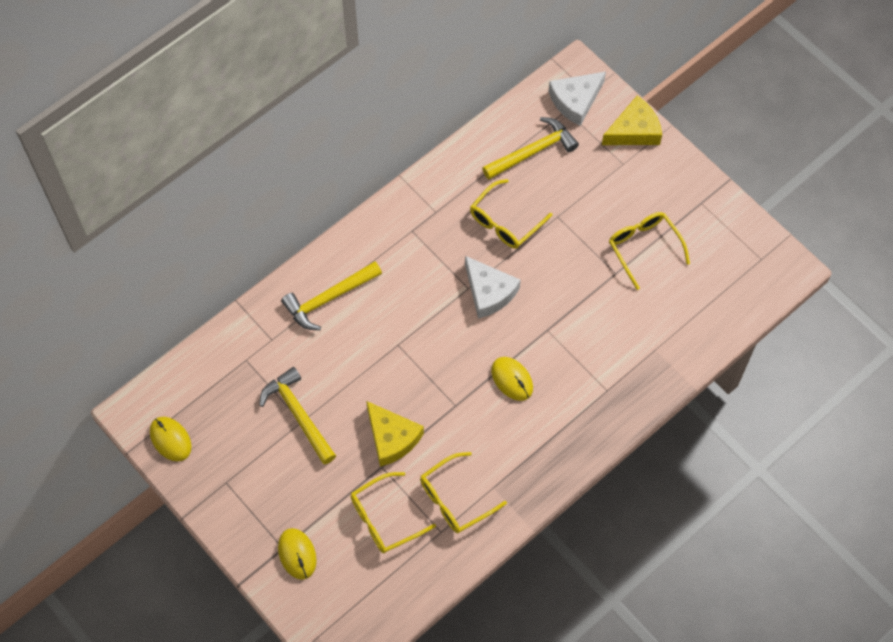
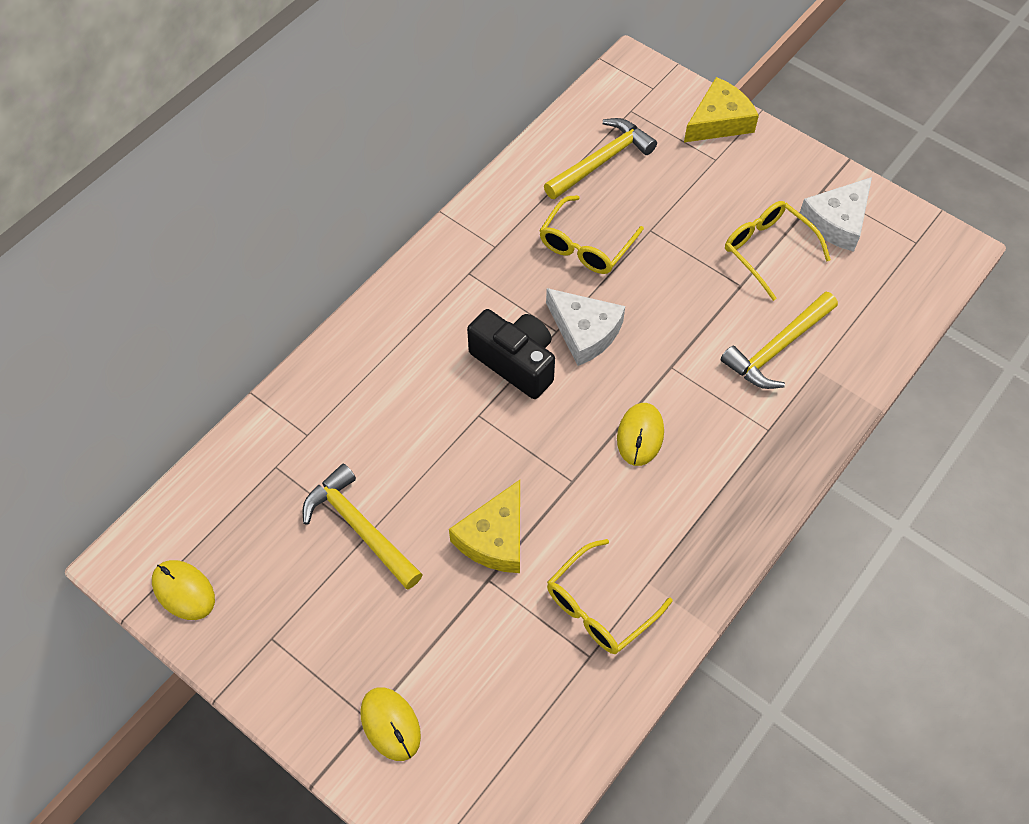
camera: 10 degrees left, 5 degrees down
(329, 299) = (376, 371): yellow hammer -> yellow hammer (778, 348)
(384, 518) = (506, 651): yellow glasses -> none
(392, 438) = (495, 538): yellow cheese -> yellow cheese turned 75 degrees clockwise
(432, 308) = (515, 362): none -> black camera
(512, 379) = (640, 435): yellow mouse -> yellow mouse turned 60 degrees clockwise
(575, 101) = (640, 99): white cheese -> white cheese (837, 221)

